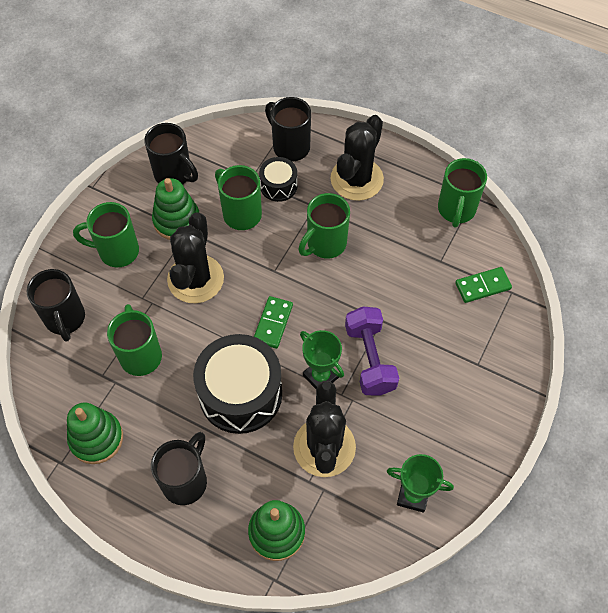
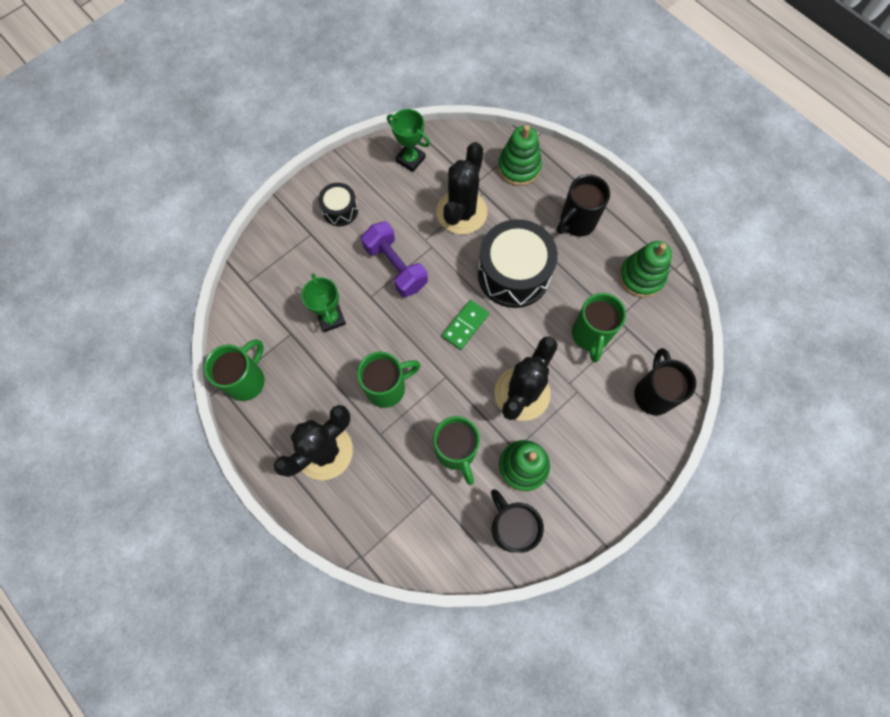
camera: 160 degrees left, 10 degrees up
(117, 251) = (591, 451): green mug -> none
(278, 186) = (406, 472): black drum -> black drum (340, 210)
(290, 146) = (375, 520): black mug -> none
(320, 376) = (442, 266): green trophy -> green trophy (331, 318)
(370, 359) = (396, 267): purple dumbbell -> purple dumbbell turned 45 degrees counterclockwise
(482, 286) = (267, 297): green domino -> none

